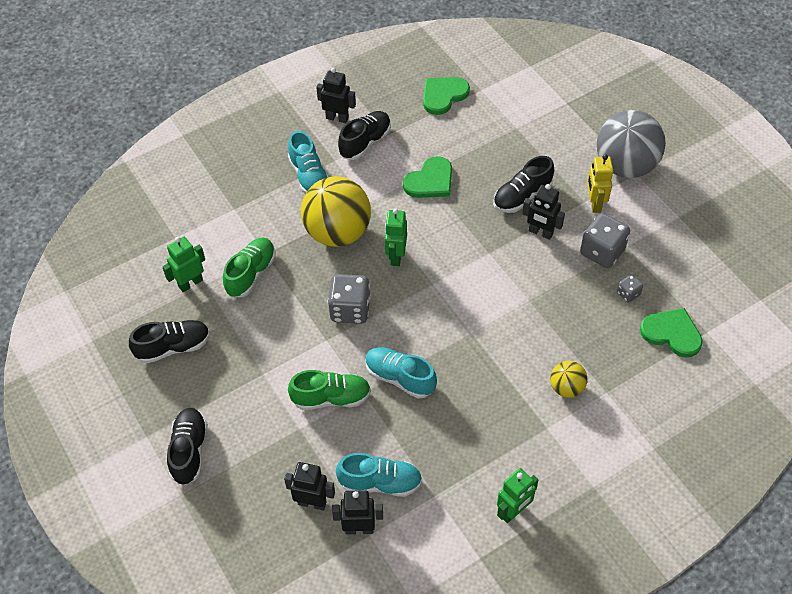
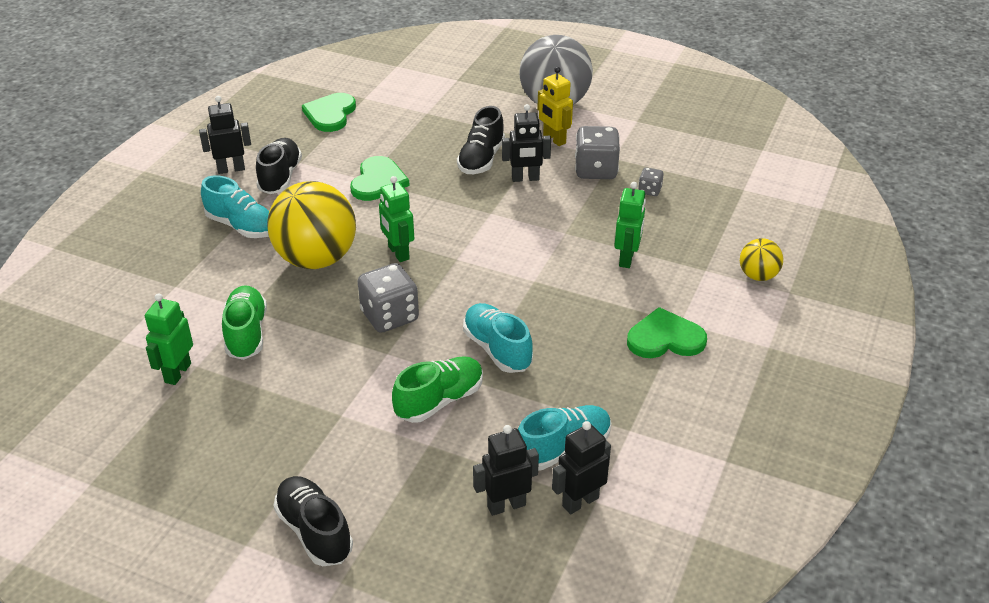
camera: 35 degrees left, 15 degrees down
(173, 347) = (206, 441): black shoe -> none
(400, 378) = (497, 349): turquoise shoe -> turquoise shoe turned 60 degrees clockwise
(513, 511) = (718, 404): green robot -> green robot (627, 258)
(566, 388) = (666, 283): yellow ball -> yellow ball (758, 276)
(672, 333) = (716, 202): green heart -> green heart (665, 338)

